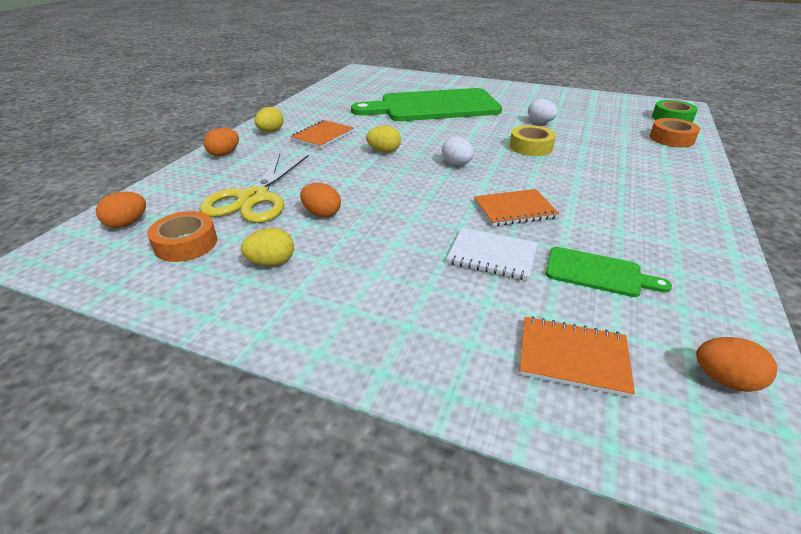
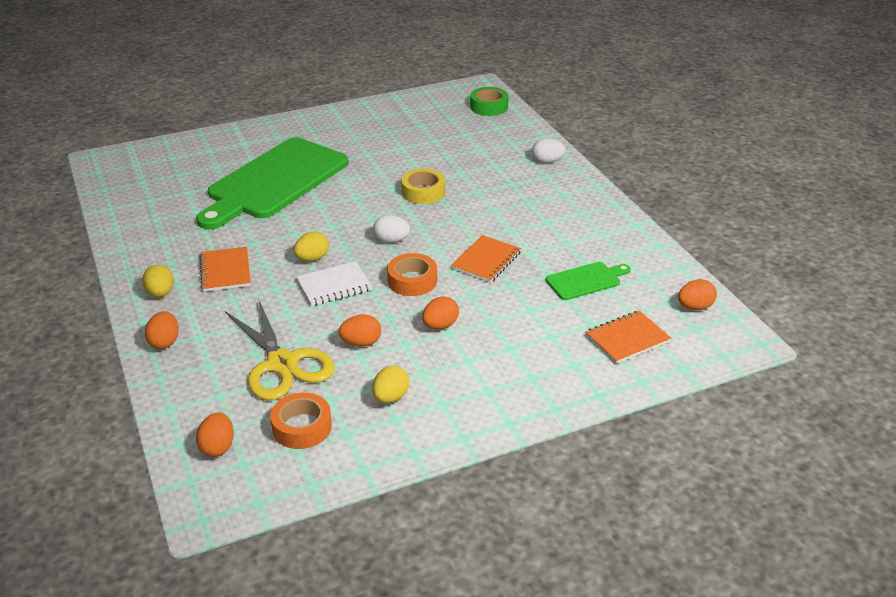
camera: 45 degrees left, 0 degrees up
(398, 234) = (440, 325): none -> orange egg
(492, 255) = (517, 304): white notebook -> white notebook (334, 285)
(540, 122) = (396, 159): white egg -> white egg (547, 161)
(671, 139) = (511, 132): orange tape -> orange tape (412, 281)

